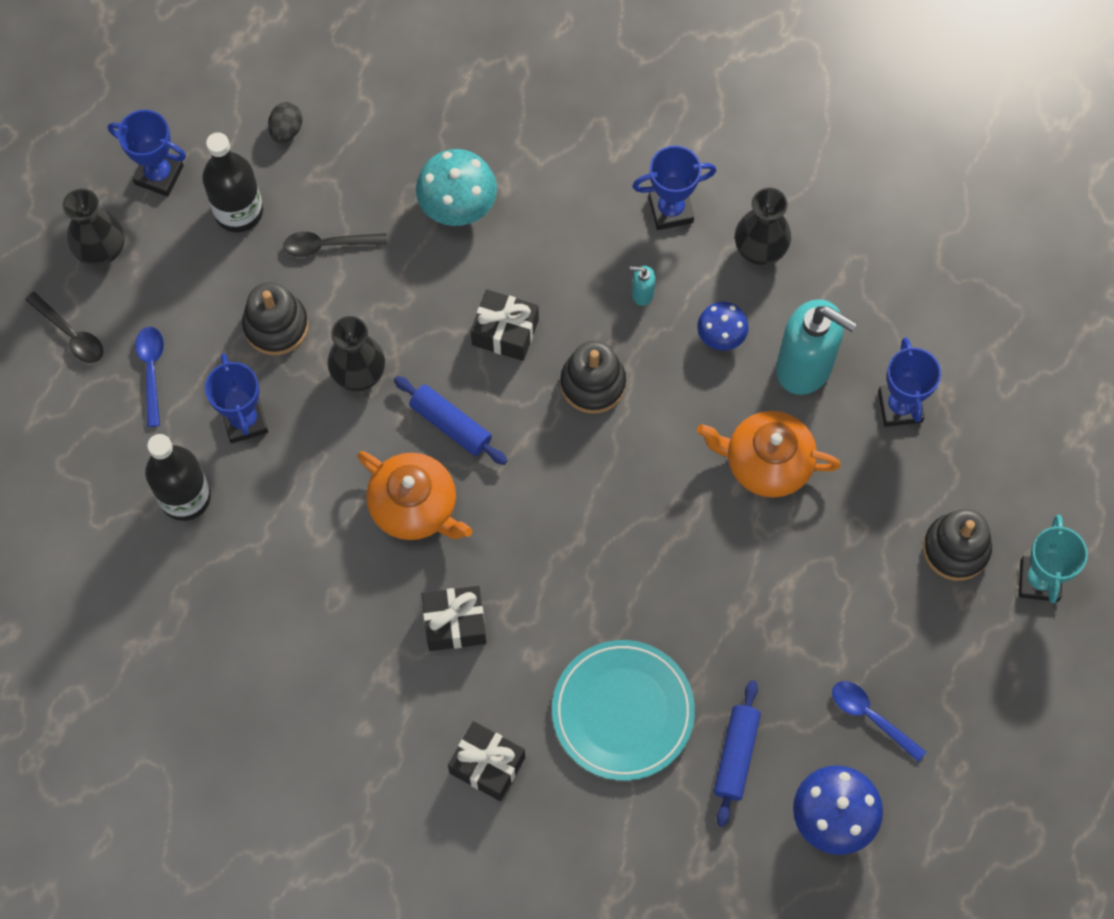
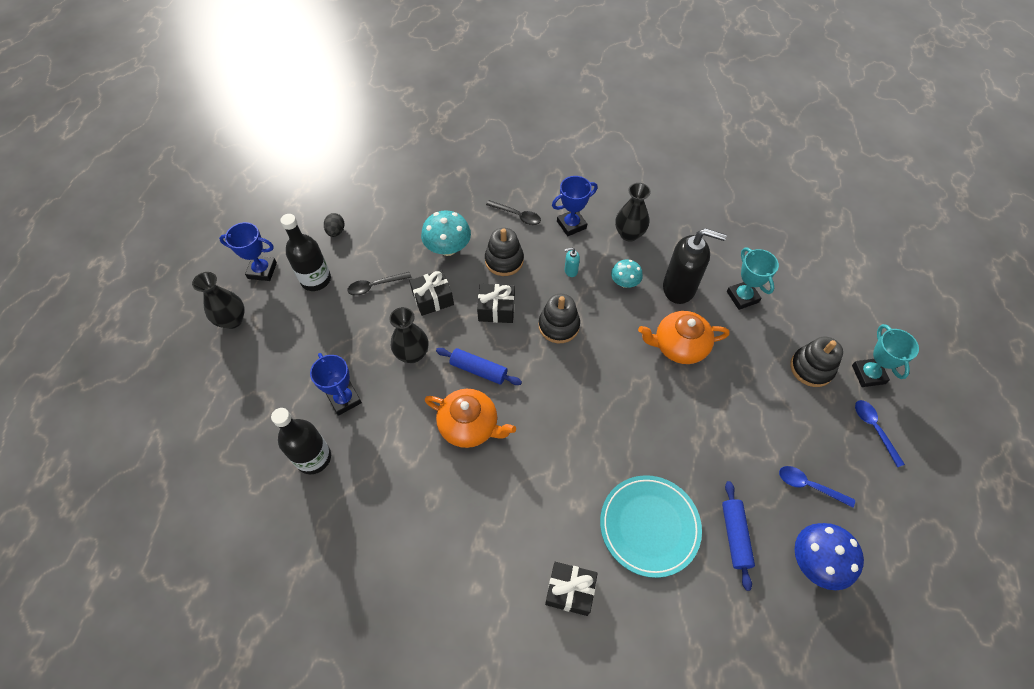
camera: 15 degrees left, 10 degrees down
(70, 334) = (218, 373): black spoon -> black spoon (517, 216)
(151, 371) = (276, 383): blue spoon -> blue spoon (874, 429)
(276, 326) = (353, 338): black stacking toy -> black stacking toy (504, 260)
(455, 623) = (517, 495): black gift -> black gift (433, 299)
(721, 335) = (624, 282): blue mushroom -> turquoise mushroom
(805, 367) = (679, 288): turquoise soap dispenser -> black soap dispenser
(900, 407) = (742, 297): blue trophy -> turquoise trophy

